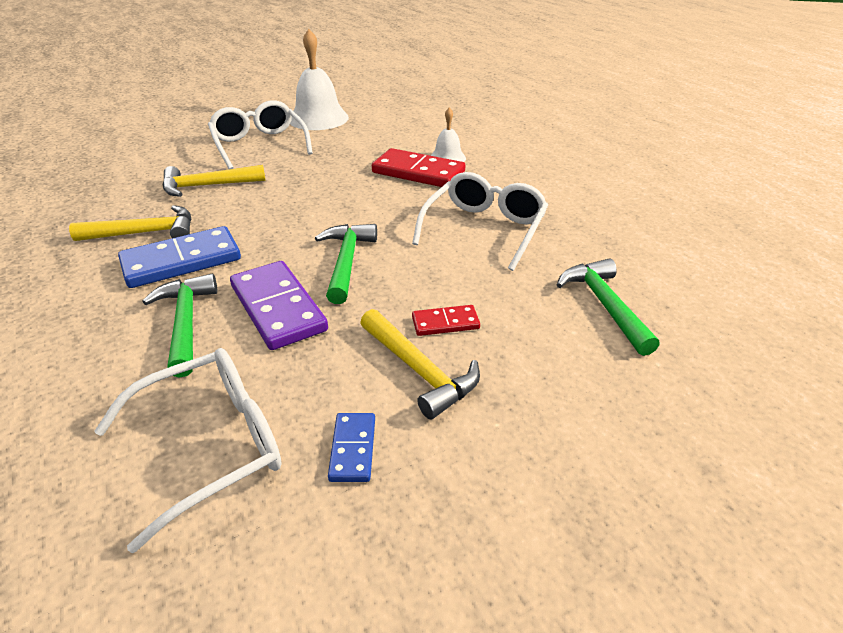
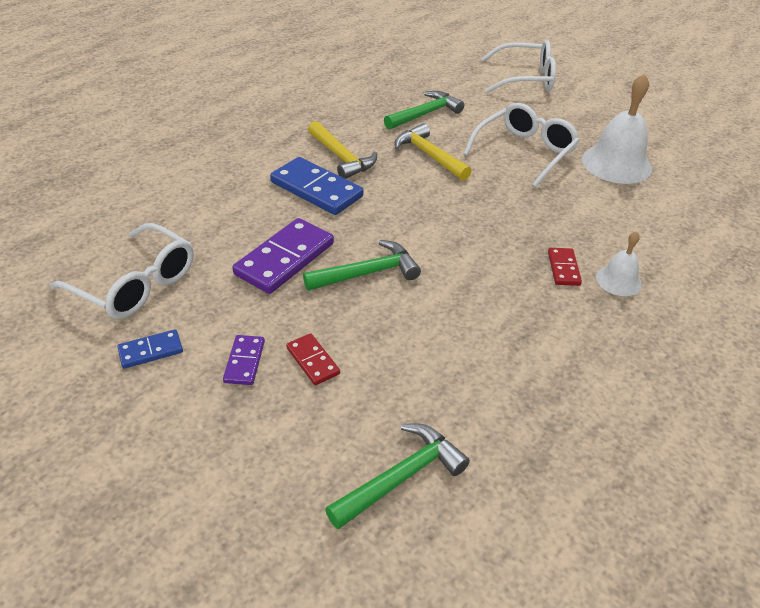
camera: 65 degrees right, 5 degrees up
(185, 323) = (246, 223): green hammer -> green hammer (425, 114)
(418, 172) = (563, 268): red domino -> red domino, size x0.52
(419, 370) = (244, 362): yellow hammer -> purple domino
(484, 230) = (484, 349): white glasses -> white glasses (524, 78)

